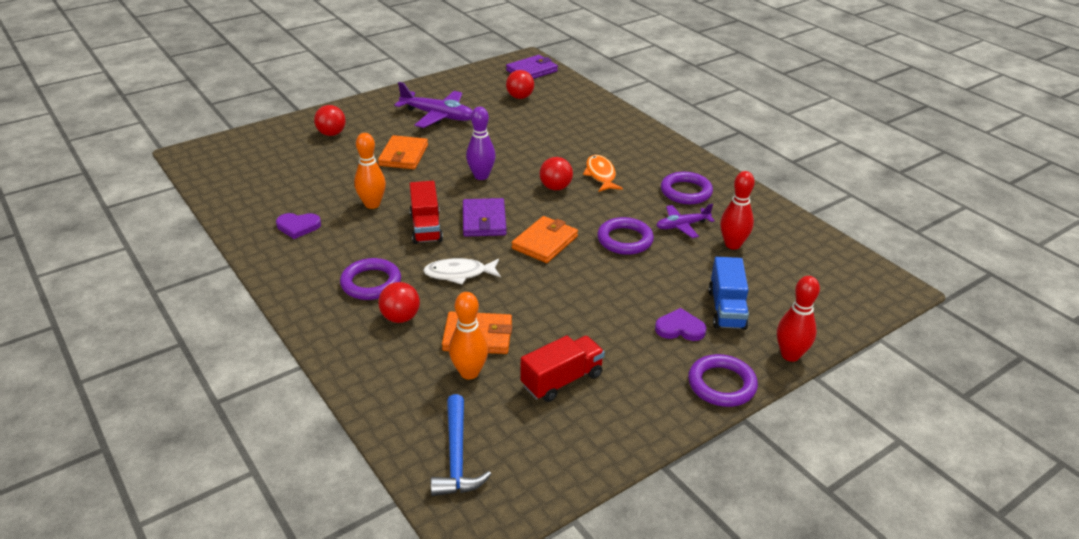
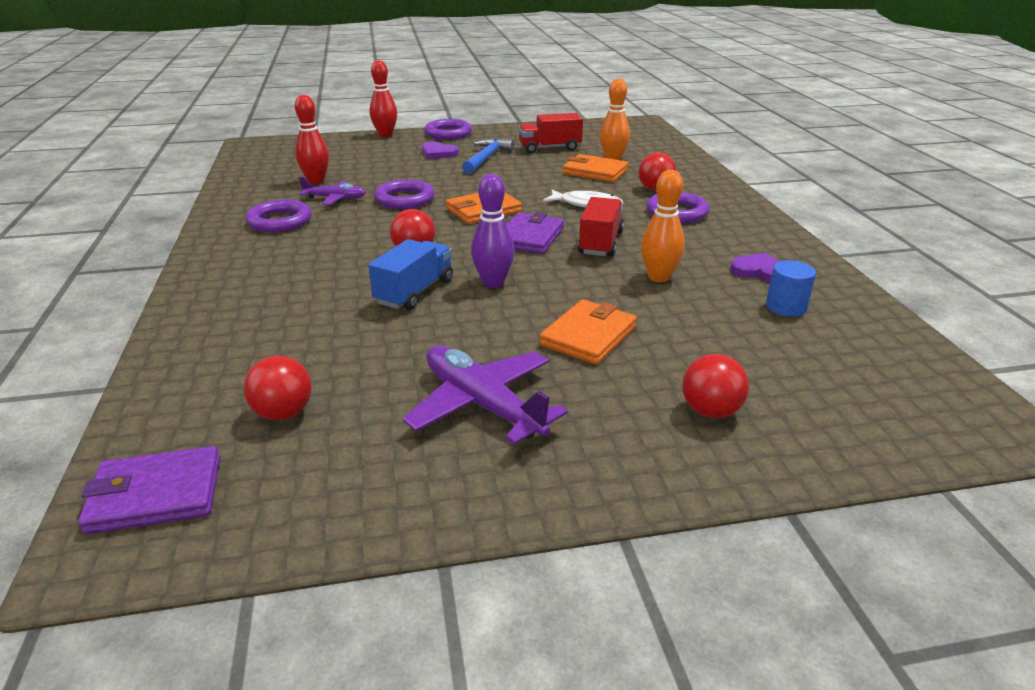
camera: 155 degrees left, 5 degrees down
(284, 199) = (786, 307): none -> blue cylinder
(457, 456) = (639, 137): blue hammer -> blue hammer (486, 158)
(601, 175) = (342, 254): orange fish -> none
(726, 309) = (390, 155): blue truck -> blue truck (414, 292)

